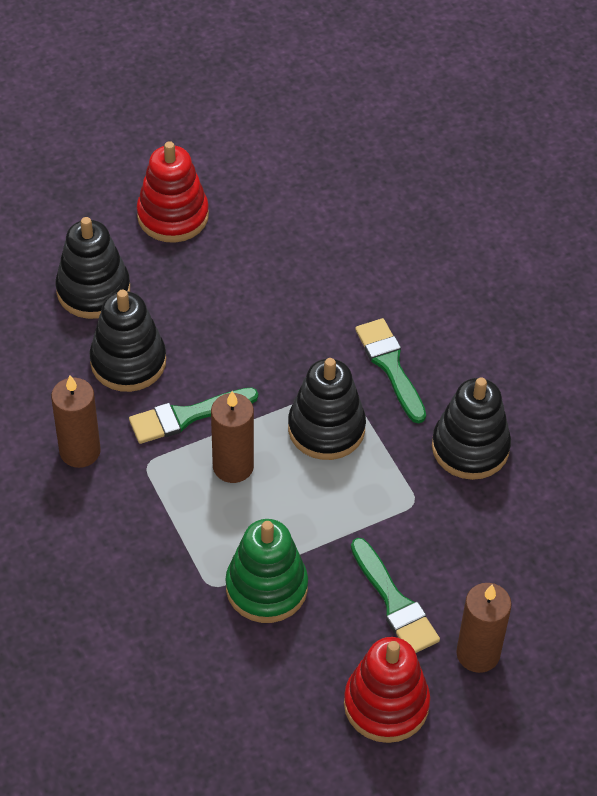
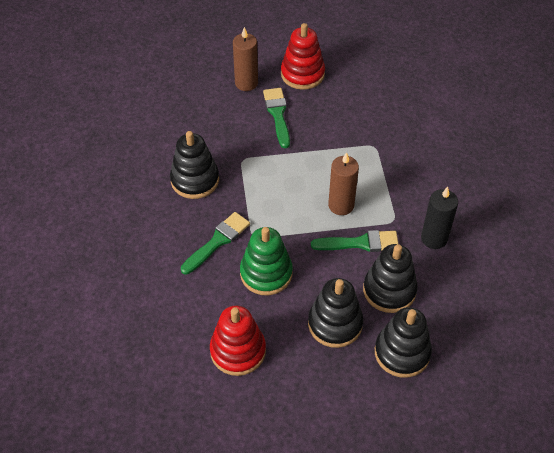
camera: 160 degrees left, 0 degrees up
(80, 451) = (434, 238): brown candle -> black candle
(173, 216) = (325, 402): red stacking toy -> red stacking toy (238, 351)
(266, 587) = (344, 138): green stacking toy -> green stacking toy (266, 273)
(326, 428) = (275, 213): black stacking toy -> black stacking toy (335, 324)
(390, 366) = (217, 241): green brush -> green brush turned 135 degrees counterclockwise

